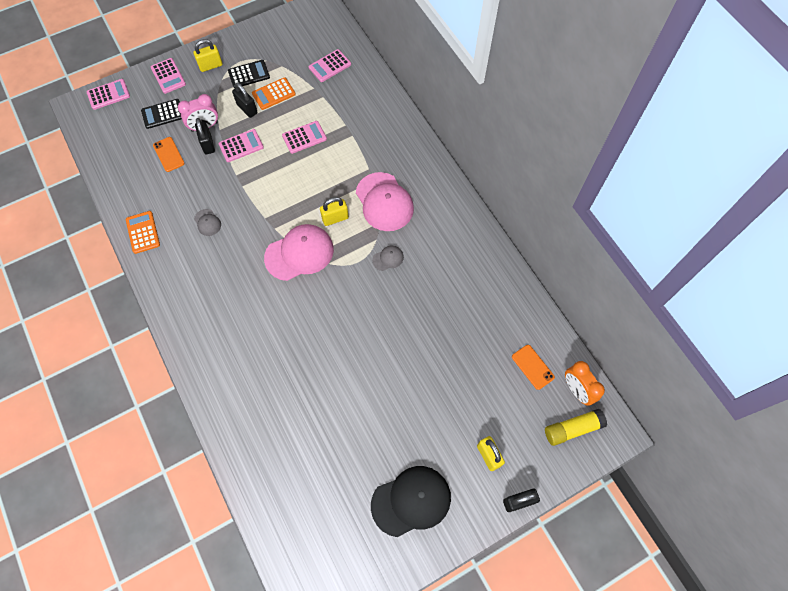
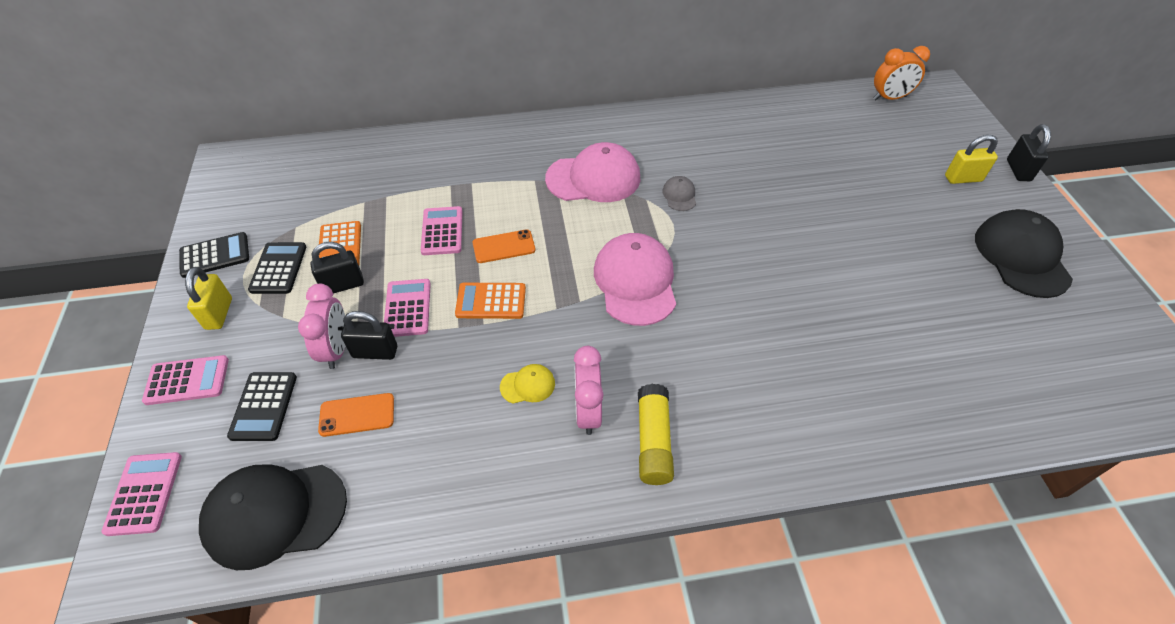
camera: 70 degrees left, 15 degrees down
(111, 147) = (274, 514): none -> black cap
(143, 232) = (499, 492): orange calculator -> orange calculator (491, 301)
(199, 256) = (587, 412): none -> pink clock
(207, 222) = (528, 385): grey cap -> yellow cap
(248, 42) = (215, 255): none -> black calculator
(330, 66) = (340, 177): pink calculator -> none
(335, 218) = (595, 231): yellow padlock -> none
(532, 367) = (857, 119): orange phone -> orange phone (504, 246)
(572, 429) = (934, 112): yellow glue stick -> yellow glue stick (653, 441)

